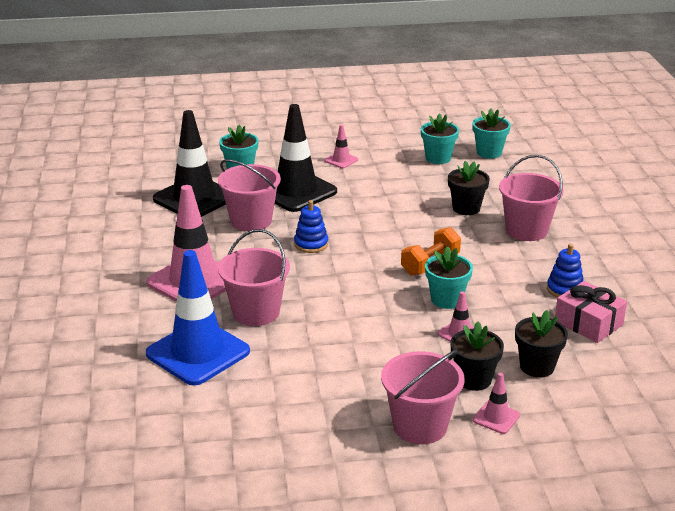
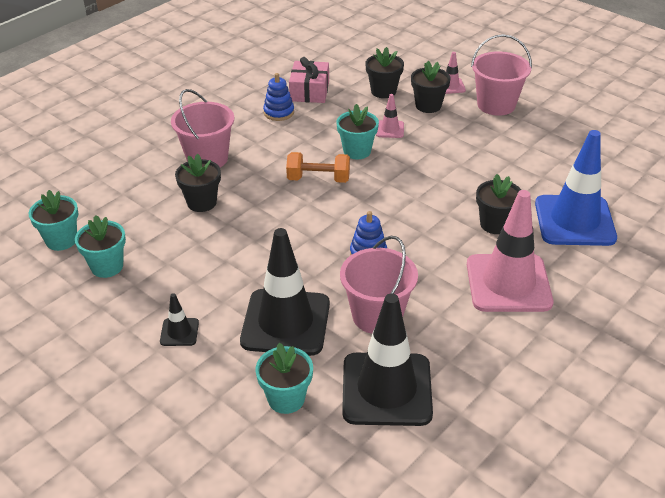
camera: 130 degrees left, 10 degrees up
(256, 312) = (495, 224): pink bucket -> black flower pot
(341, 160) = (179, 332): pink traffic cone -> black traffic cone

